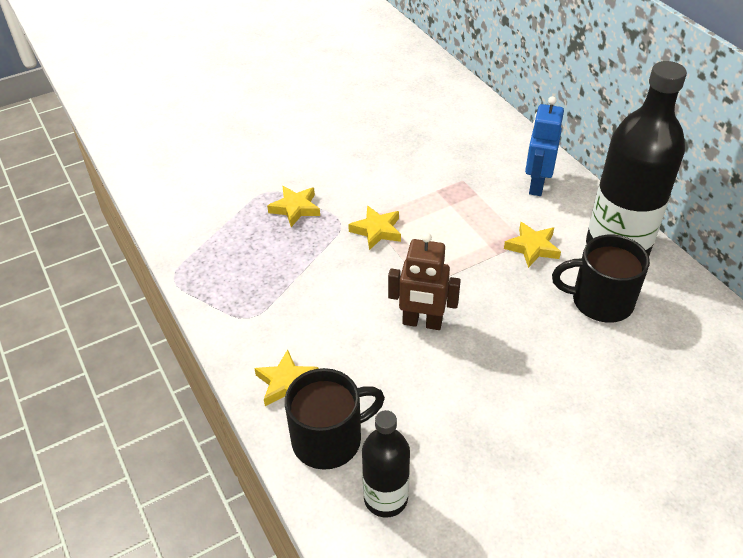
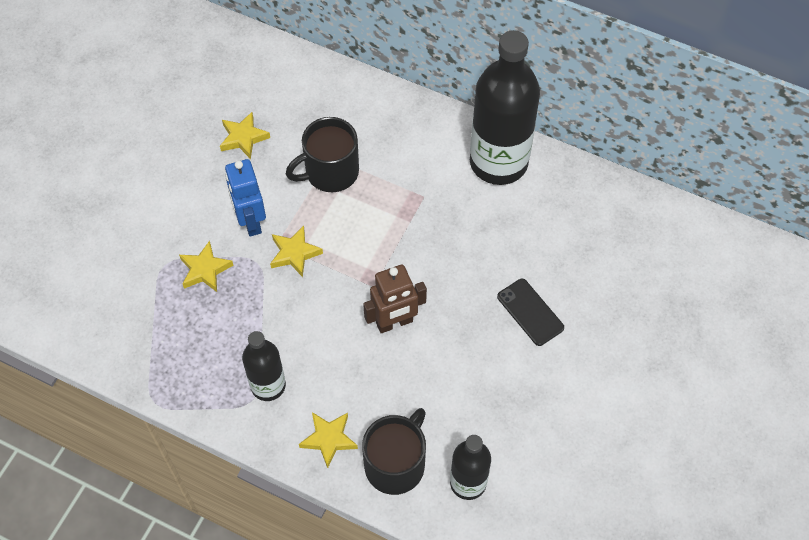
camera: 35 degrees left, 15 degrees up
(272, 313) = (268, 385): none -> black bottle
(532, 247) = (433, 199): yellow star -> yellow star (243, 138)
(536, 185) = (396, 129): blue robot -> blue robot (250, 221)
(563, 381) = (530, 312): none -> black phone
(600, 301) = (515, 223): black mug -> black mug (330, 172)

